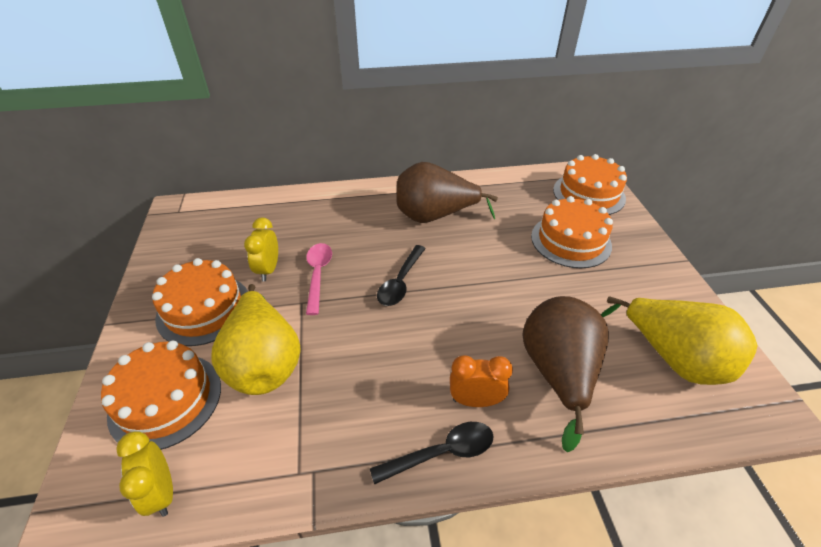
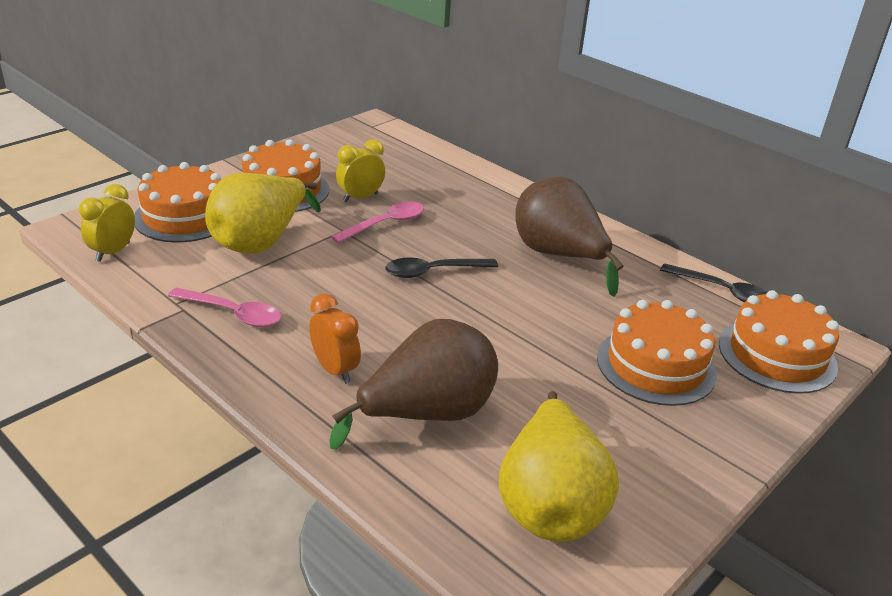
camera: 50 degrees right, 10 degrees down
(351, 434) = (233, 313): none -> pink spoon
(441, 453) = (259, 369): black spoon -> black spoon (723, 291)

